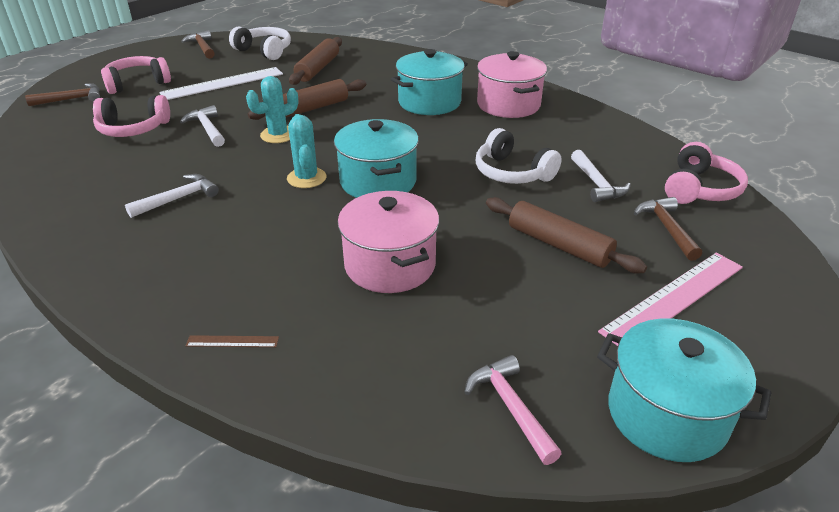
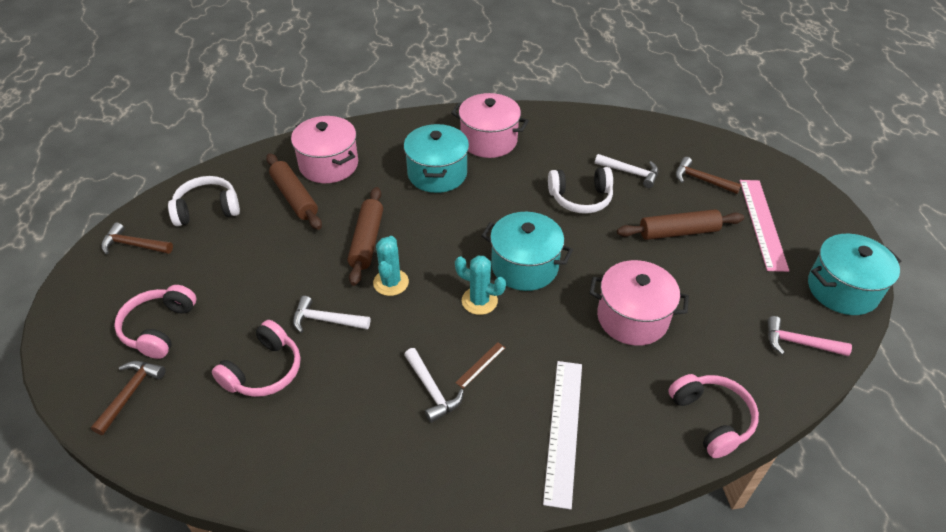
camera: 50 degrees left, 10 degrees up
(178, 198) = (432, 390): white hammer -> white hammer turned 150 degrees clockwise
(223, 83) = (243, 269): white ruler -> white ruler (563, 430)
(232, 341) = (650, 438): brown ruler -> brown ruler (481, 365)
(370, 64) = (329, 165): none -> pink pot
(699, 189) = (676, 139): pink headphones -> pink headphones (711, 419)

